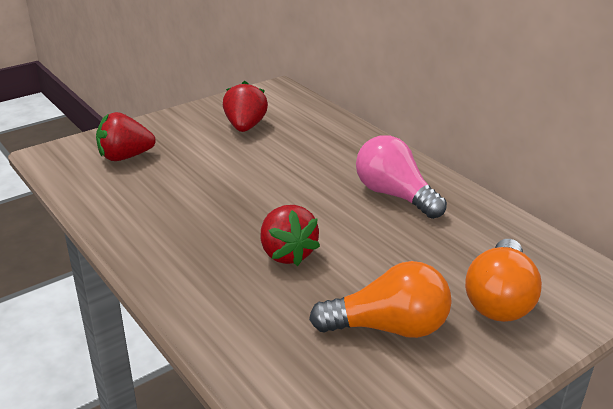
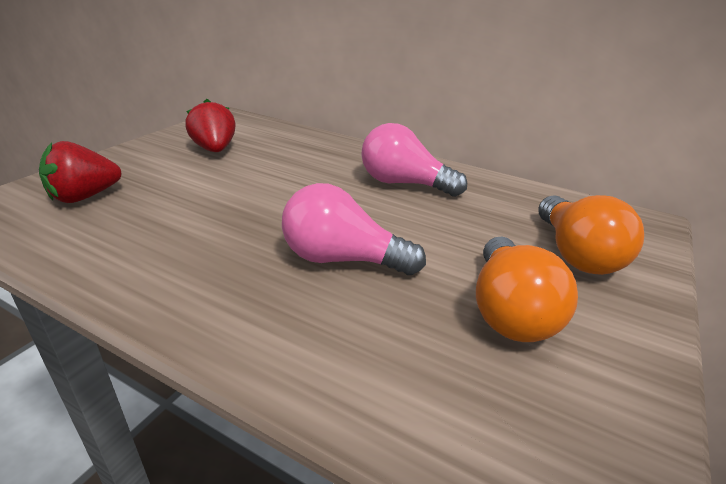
camera: 25 degrees left, 0 degrees up
(287, 253) = (342, 259): red strawberry -> pink light bulb
(388, 327) = (509, 311): orange light bulb -> orange light bulb turned 120 degrees clockwise

